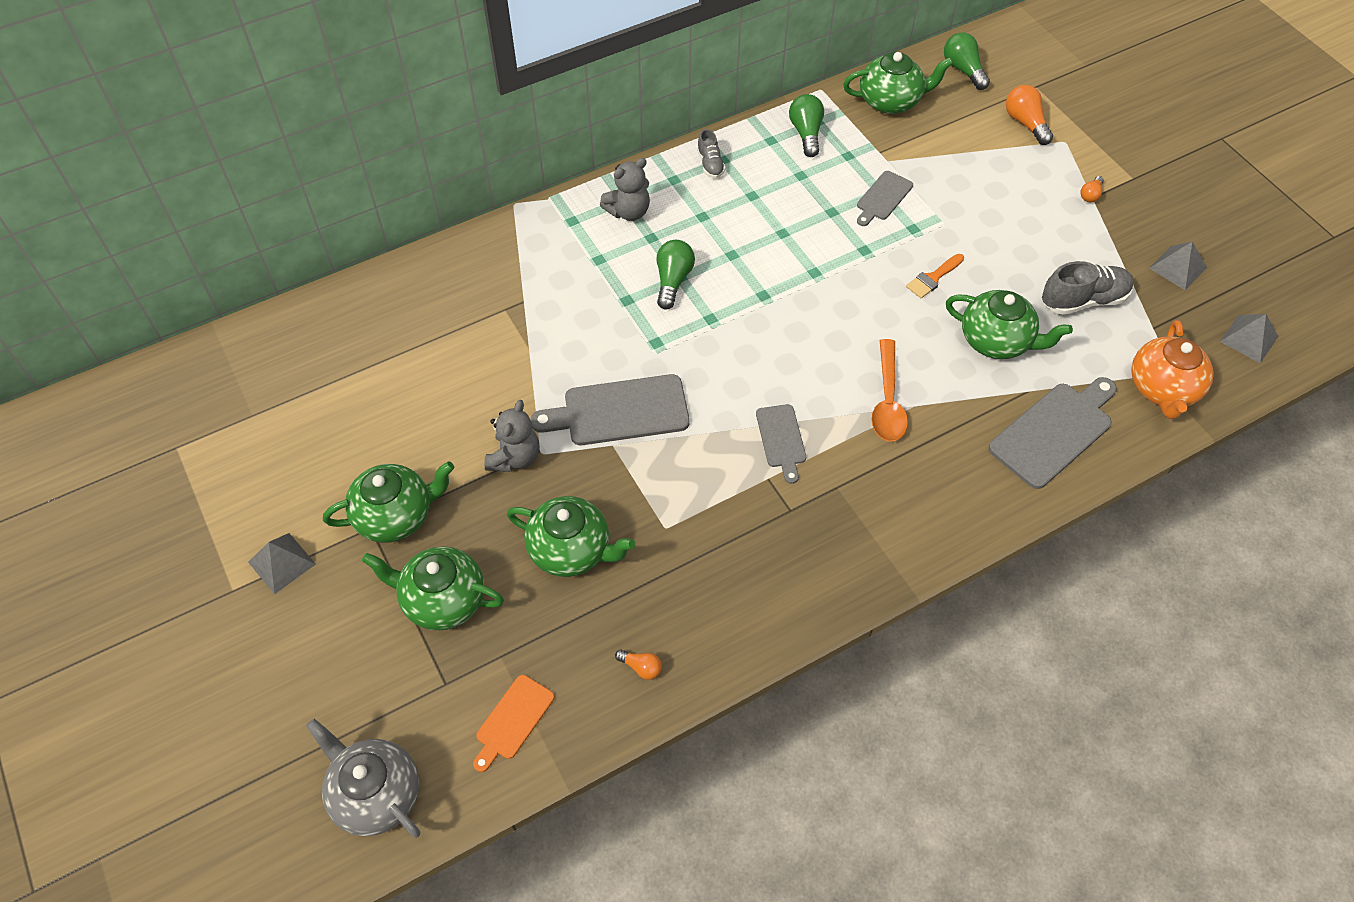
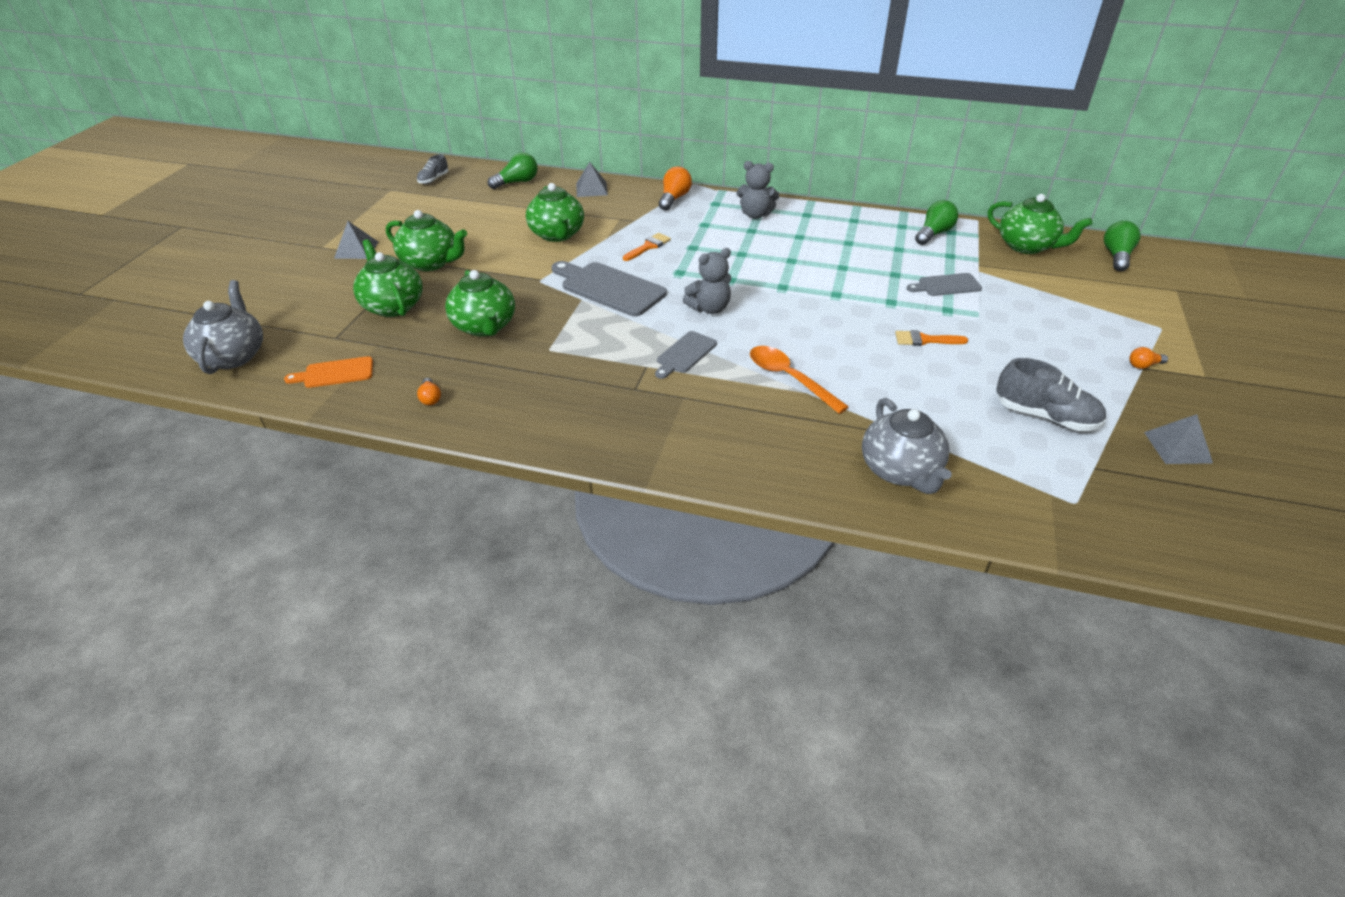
camera: 45 degrees right, 15 degrees down
(515, 457) = (523, 274): grey teddy bear -> grey teddy bear (709, 308)
(584, 329) = (648, 246): none -> orange brush
(673, 280) = (734, 253): green light bulb -> green light bulb (517, 182)
(710, 164) = (842, 218): grey shoe -> grey shoe (433, 180)
(887, 401) = (789, 378): orange spoon -> orange spoon turned 90 degrees clockwise
(996, 341) = (928, 396): green teapot -> green teapot (557, 234)
(1025, 123) = (1135, 303): orange light bulb -> orange light bulb (674, 198)
(1054, 432) = (900, 471): grey cutting board -> grey teapot
(1162, 389) = (1048, 507): orange teapot -> none
(1249, 339) = (1197, 531): grey pyramid -> grey pyramid (591, 189)

